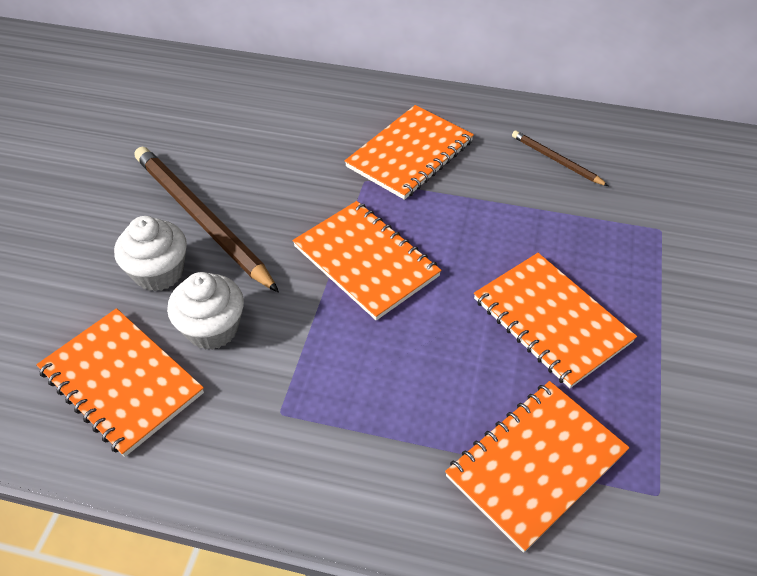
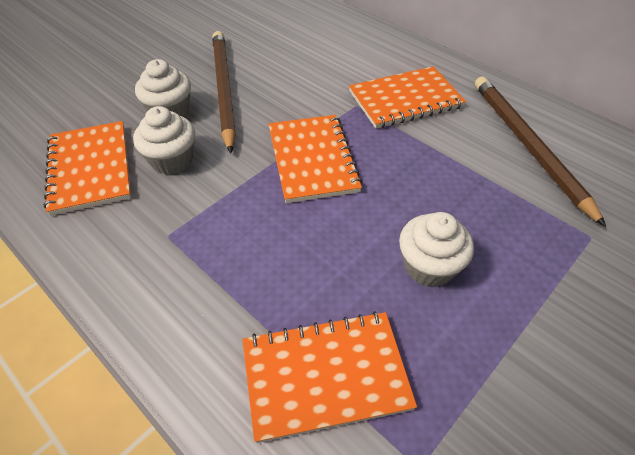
camera: 30 degrees right, 0 degrees up
(551, 320) = (429, 266): orange notebook -> white cupcake
(556, 160) = (527, 146): brown pencil -> brown pencil, size x2.06

